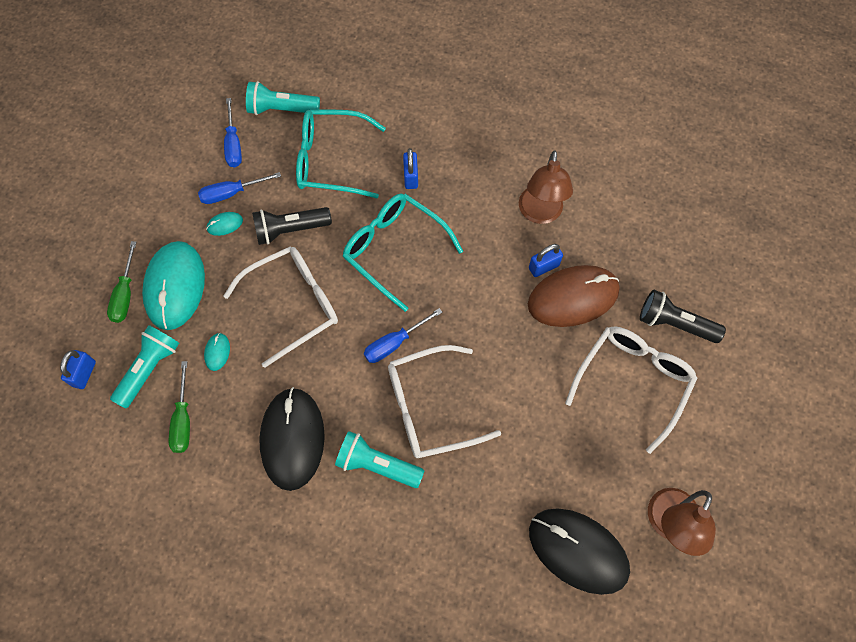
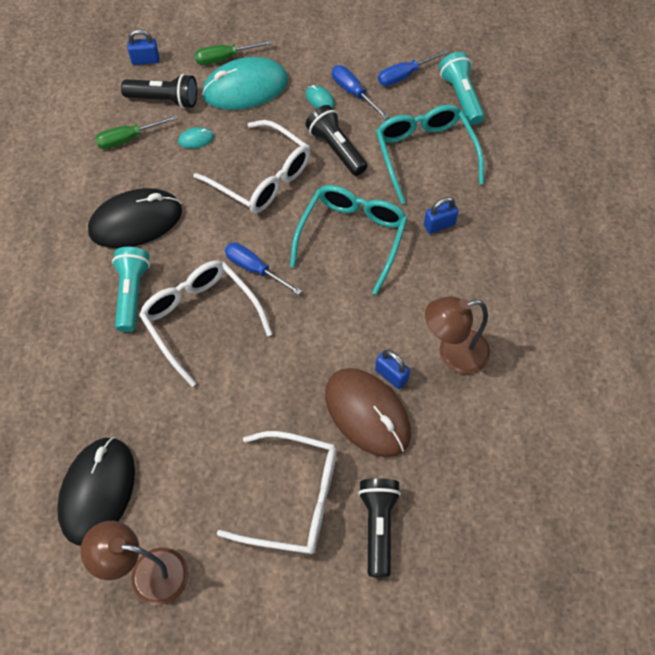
camera: 70 degrees right, 5 degrees down
(149, 369) = (164, 100): turquoise flashlight -> black flashlight

